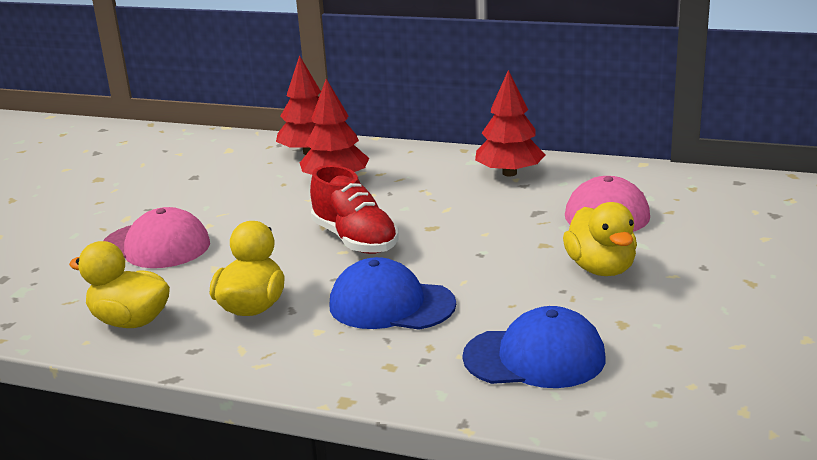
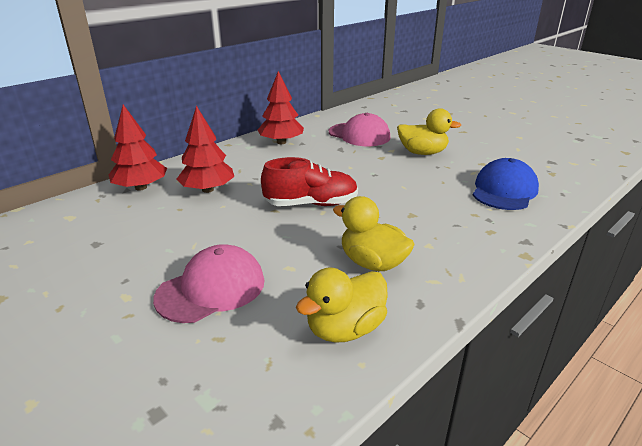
camera: 65 degrees left, 5 degrees up
(391, 305) = (414, 213): blue cap -> none

